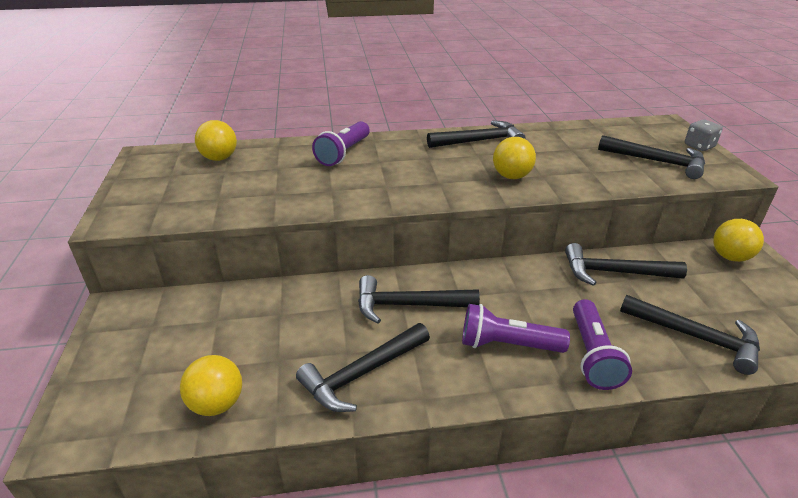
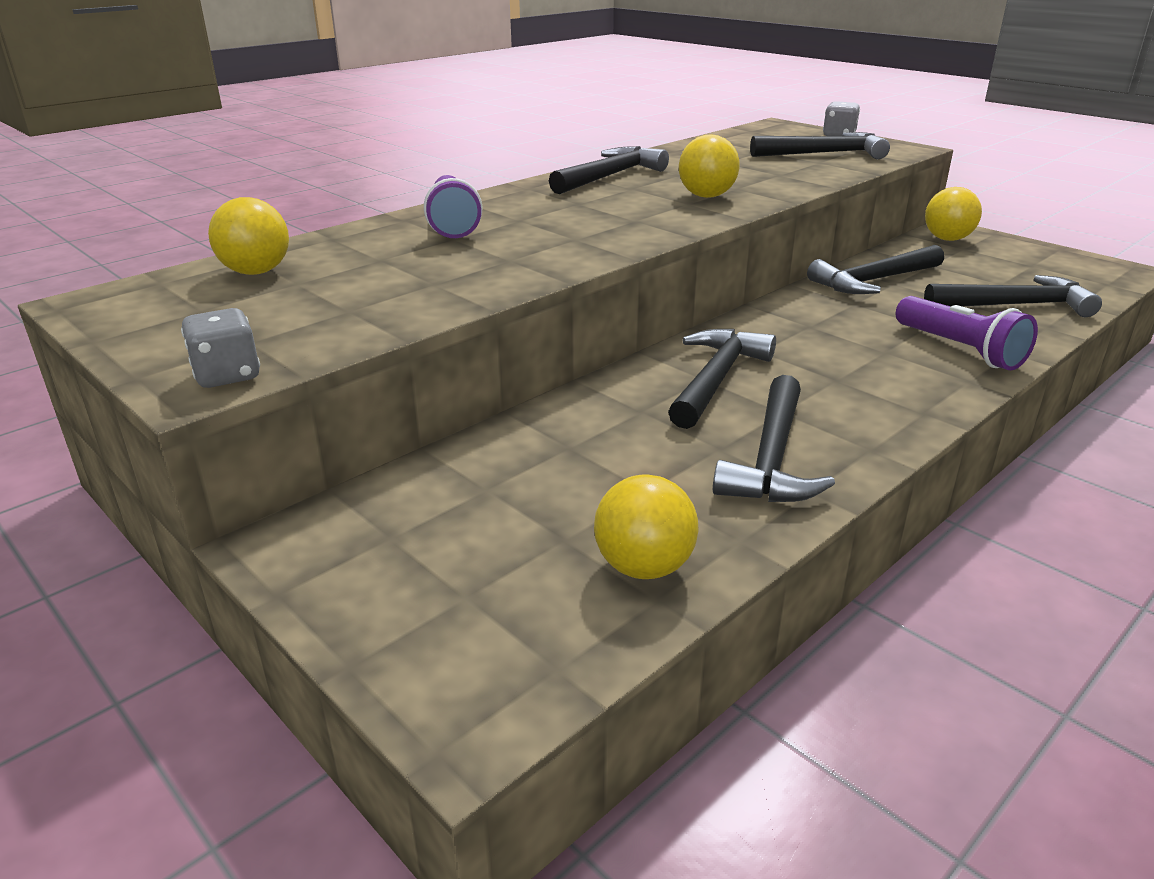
camera: 35 degrees left, 5 degrees down
(126, 220) = (227, 375): none -> grey dice
(408, 305) = (716, 379): black hammer -> black hammer turned 150 degrees clockwise
(507, 344) = (874, 372): purple flashlight -> none

